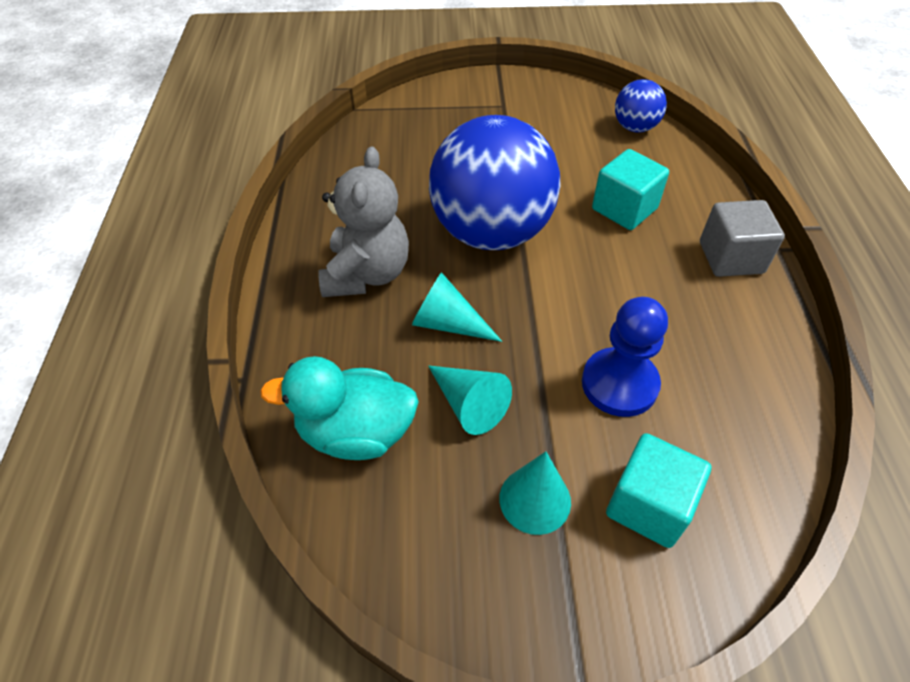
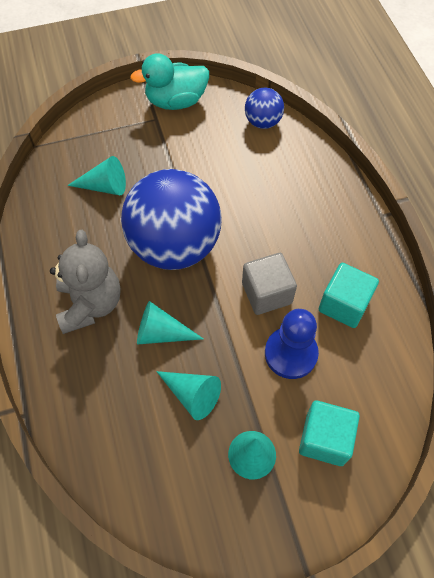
camera: 15 degrees left, 10 degrees up
(356, 432) = (119, 436): turquoise duck -> turquoise duck (176, 101)
(423, 159) = (104, 186): none -> turquoise cone
(624, 209) = (268, 202): turquoise cube -> turquoise cube (344, 304)
(731, 257) = (350, 230): grey cube -> grey cube (267, 293)

